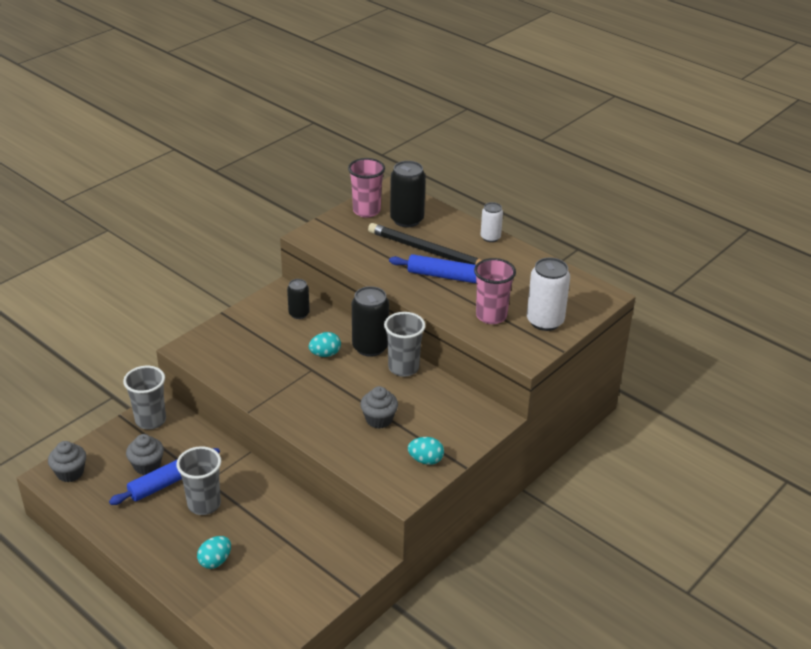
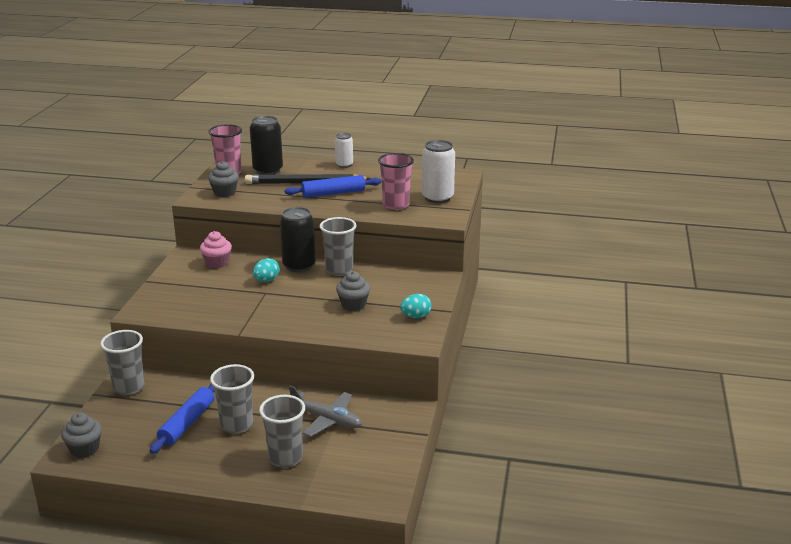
camera: 30 degrees left, 10 degrees down
(147, 466) = (157, 418): grey cupcake -> grey cupcake (224, 192)
(215, 561) = (285, 458): turquoise egg -> grey cup
(283, 535) = (326, 420): none -> grey plane
(299, 314) = (217, 263): black can -> pink cupcake

